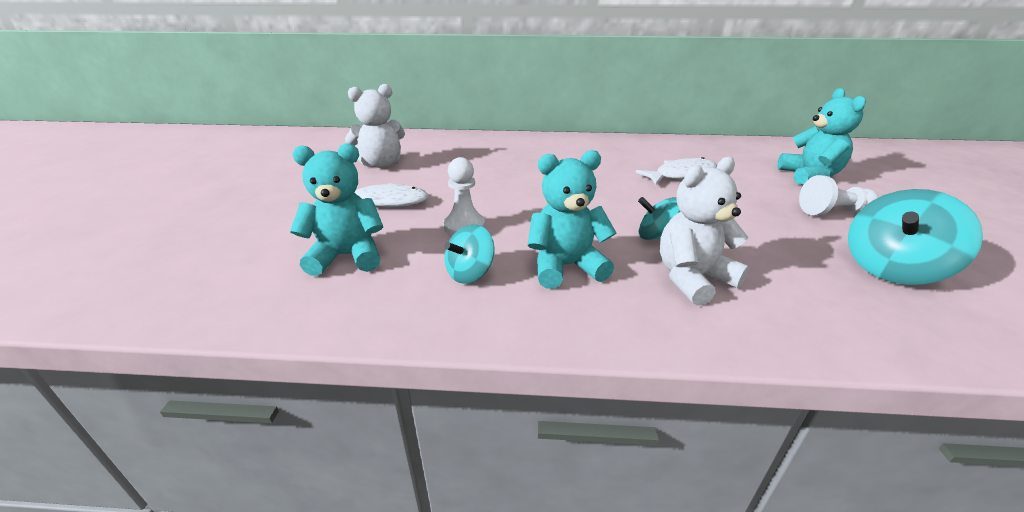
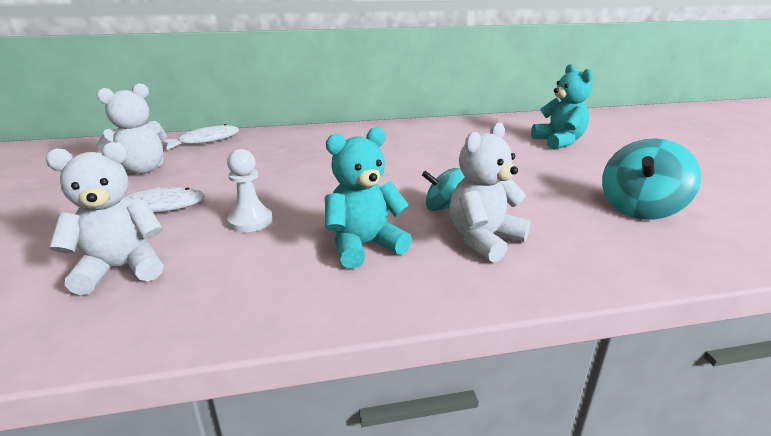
camera: 15 degrees left, 5 degrees down
(347, 256) = (121, 269): turquoise teddy bear -> white teddy bear
(470, 273) = (267, 266): turquoise spinning top -> none
(681, 175) = (452, 151): white fish -> white fish (205, 141)
(833, 211) = (584, 168): white pawn -> none

